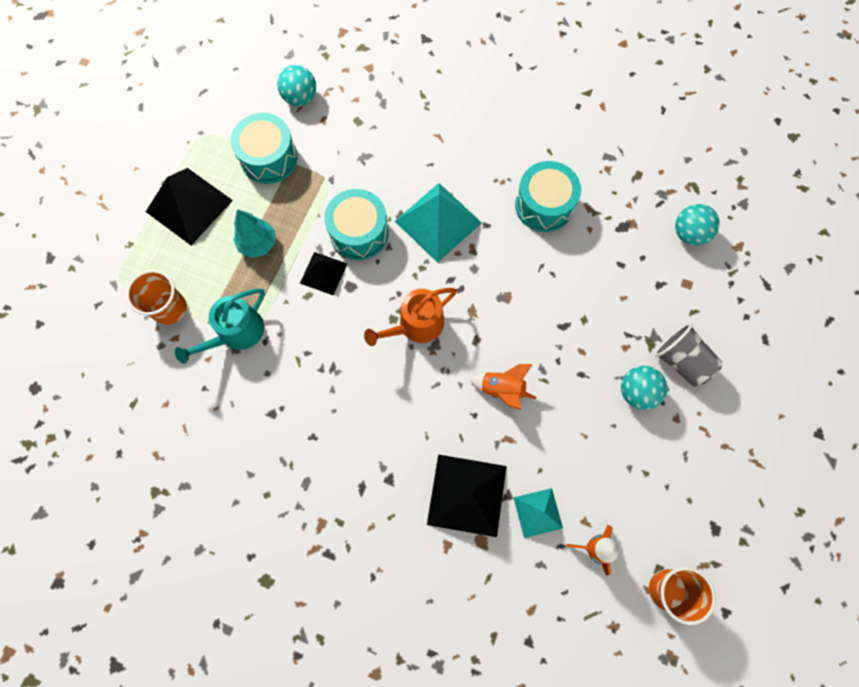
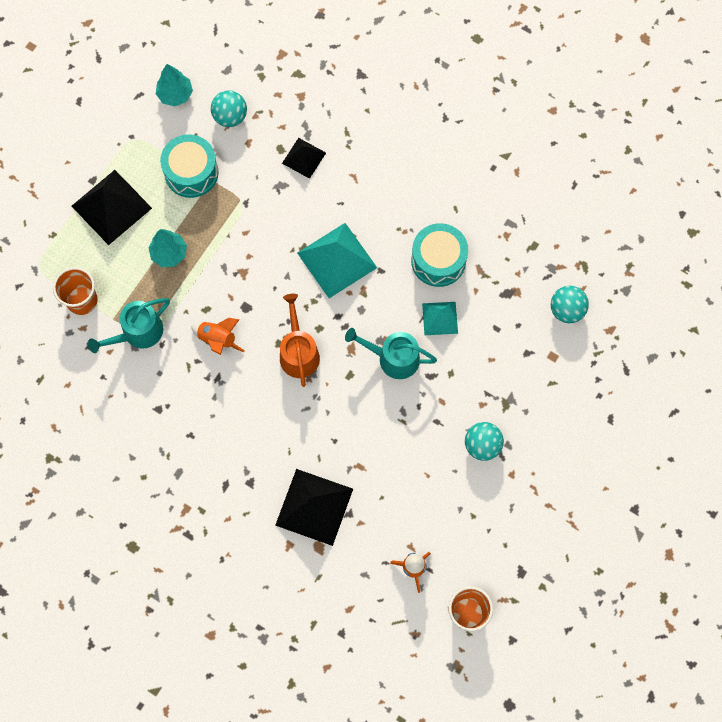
camera: 10 degrees right, 0 degrees up
(240, 85) = (175, 94): none -> turquoise tree
(323, 273) = (224, 291): black pyramid -> black pyramid (304, 158)
(359, 232) = (262, 258): turquoise drum -> none
(416, 325) = (298, 352): orange watering can -> orange watering can turned 105 degrees clockwise
(502, 389) = (364, 423): orange rocket -> orange rocket (218, 339)
(519, 314) = (393, 358): none -> turquoise watering can
(538, 512) = (372, 532): turquoise pyramid -> turquoise pyramid (440, 318)
(681, 361) = (529, 425): grey cup -> none

